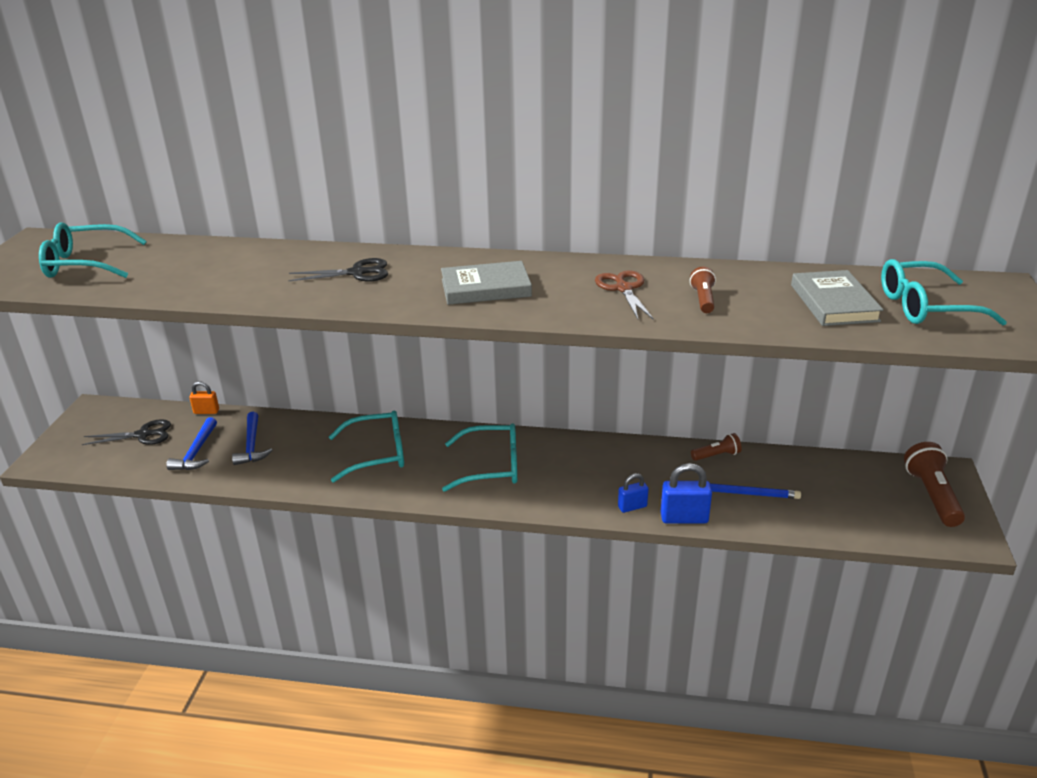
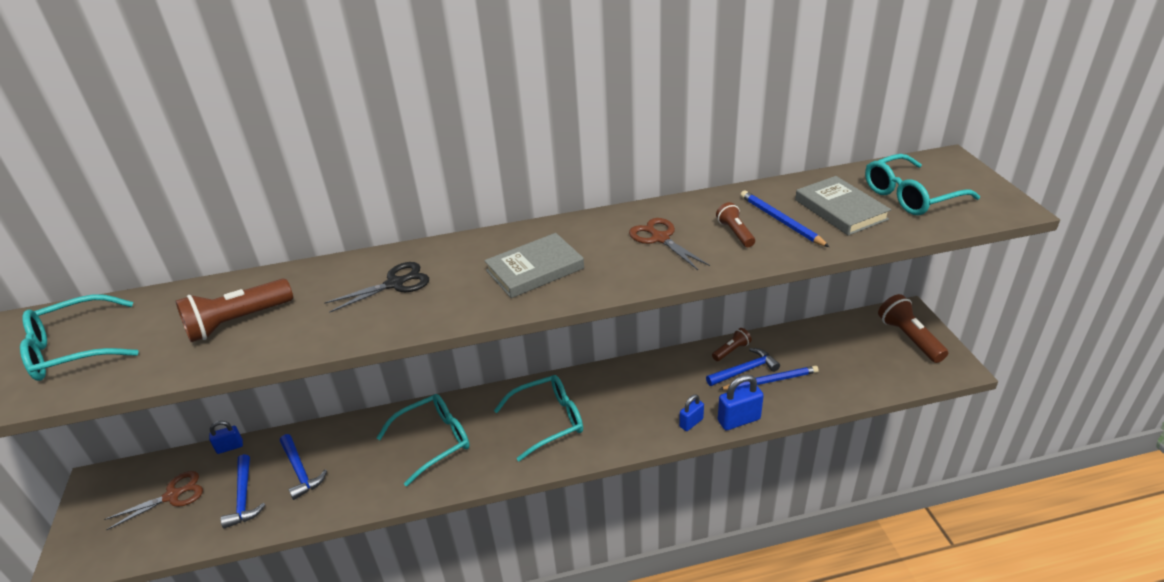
camera: 20 degrees left, 5 degrees up
(143, 435) = (172, 496): black scissors -> brown scissors
(206, 411) = (230, 447): orange padlock -> blue padlock
(214, 272) = (237, 322): none -> brown flashlight
(719, 476) = (744, 370): none -> blue hammer
(759, 299) = (780, 221): none -> blue pencil

